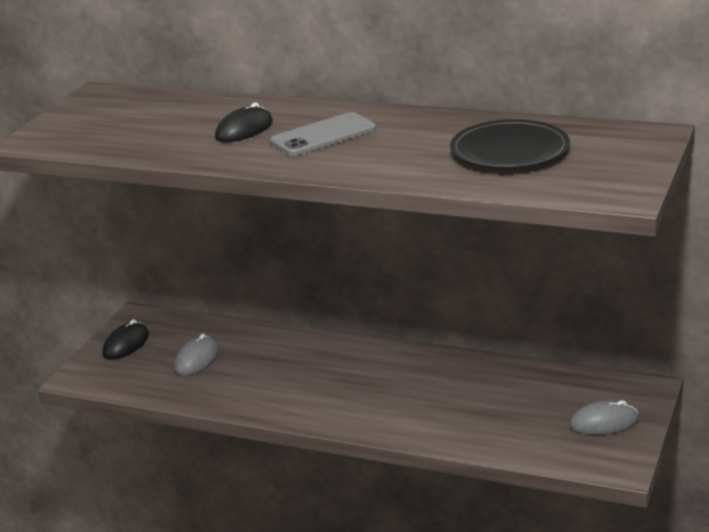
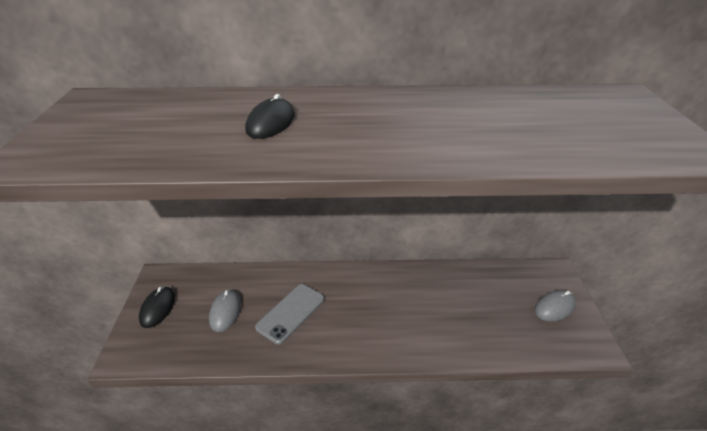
camera: 25 degrees left, 10 degrees up
(323, 135) = (356, 121): grey phone -> grey phone (291, 313)
(509, 152) = (543, 121): black plate -> none

